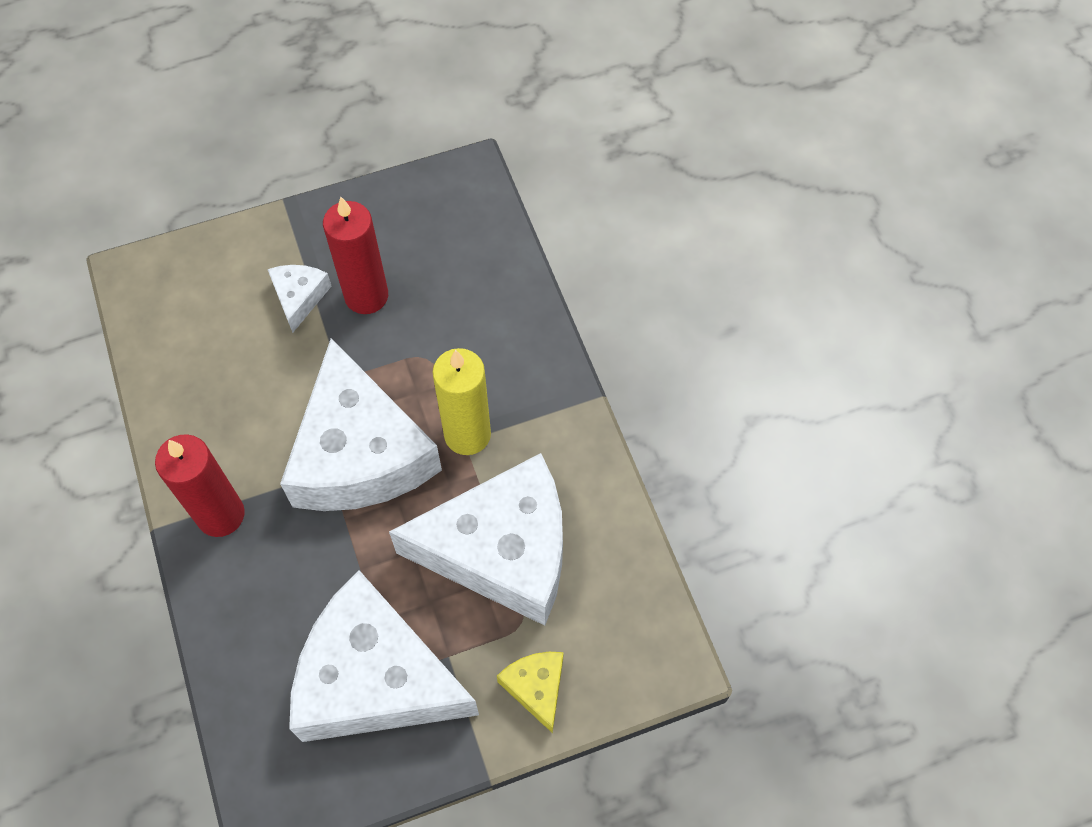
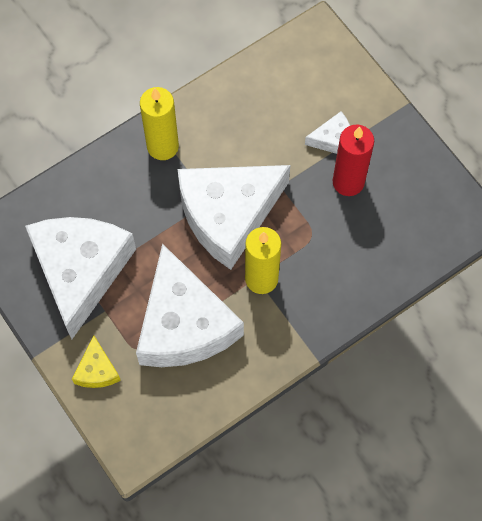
camera: 75 degrees right, 5 degrees up
(221, 515) = (162, 146): red candle -> yellow candle
(536, 688) = (97, 370): yellow cheese -> yellow cheese turned 120 degrees clockwise

